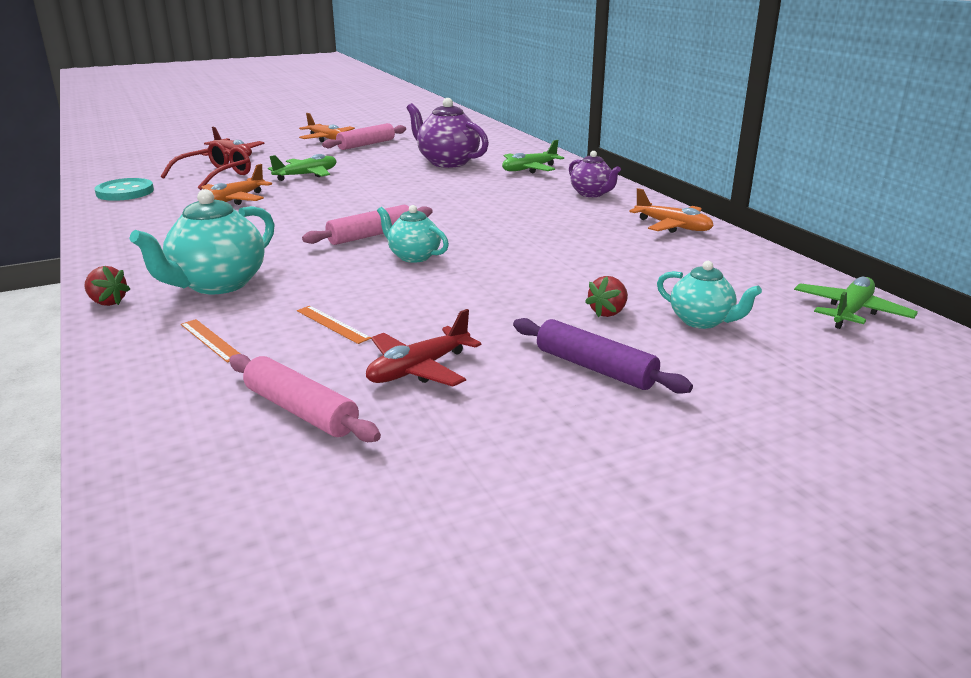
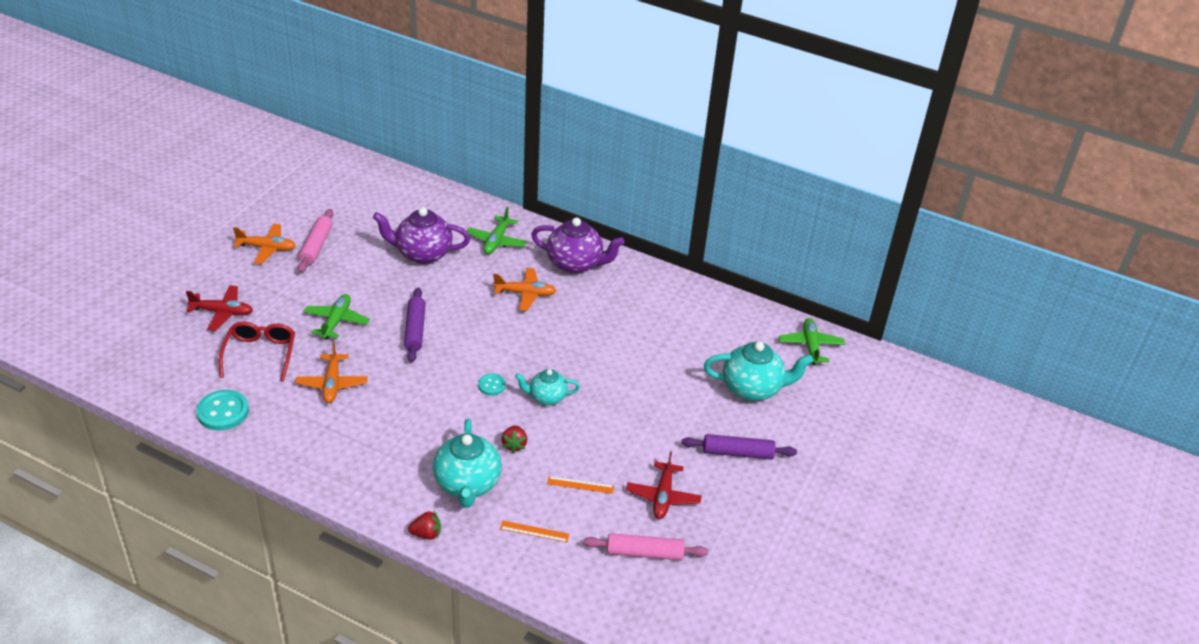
camera: 40 degrees left, 15 degrees up
(362, 192) = (415, 330): none -> purple rolling pin
(371, 235) = (491, 385): pink rolling pin -> turquoise button
(592, 194) = (575, 264): purple teapot -> purple teapot, size x1.66
(608, 312) = (704, 403): red strawberry -> red strawberry (514, 445)
(673, 226) = (661, 289): orange plane -> orange plane (525, 294)
(702, 321) = (752, 388): turquoise teapot -> turquoise teapot, size x1.66

